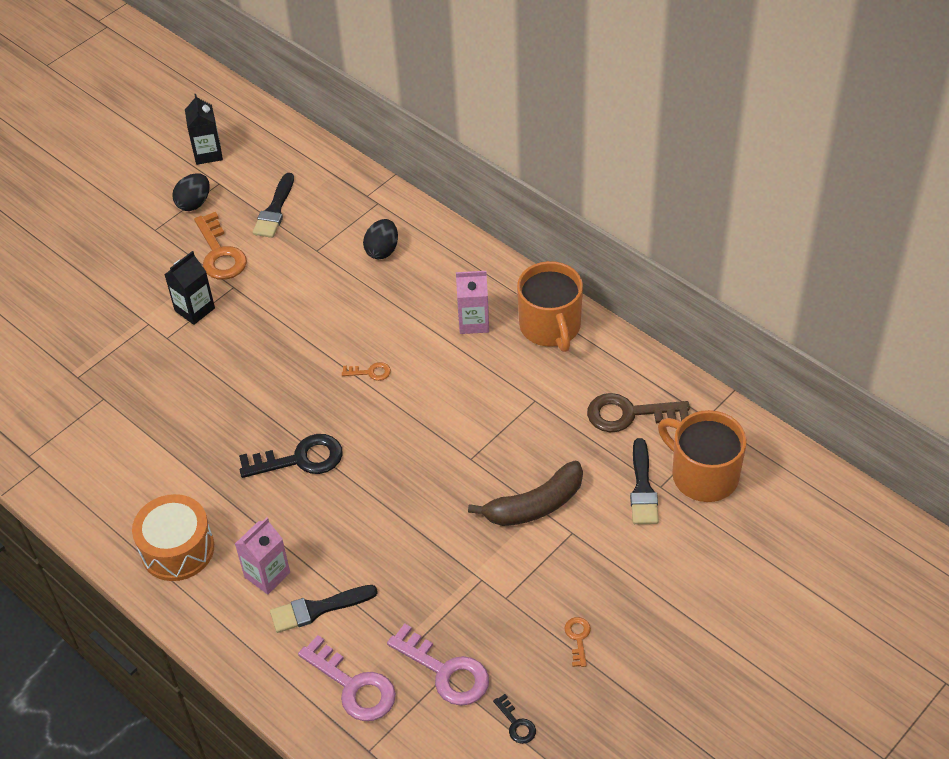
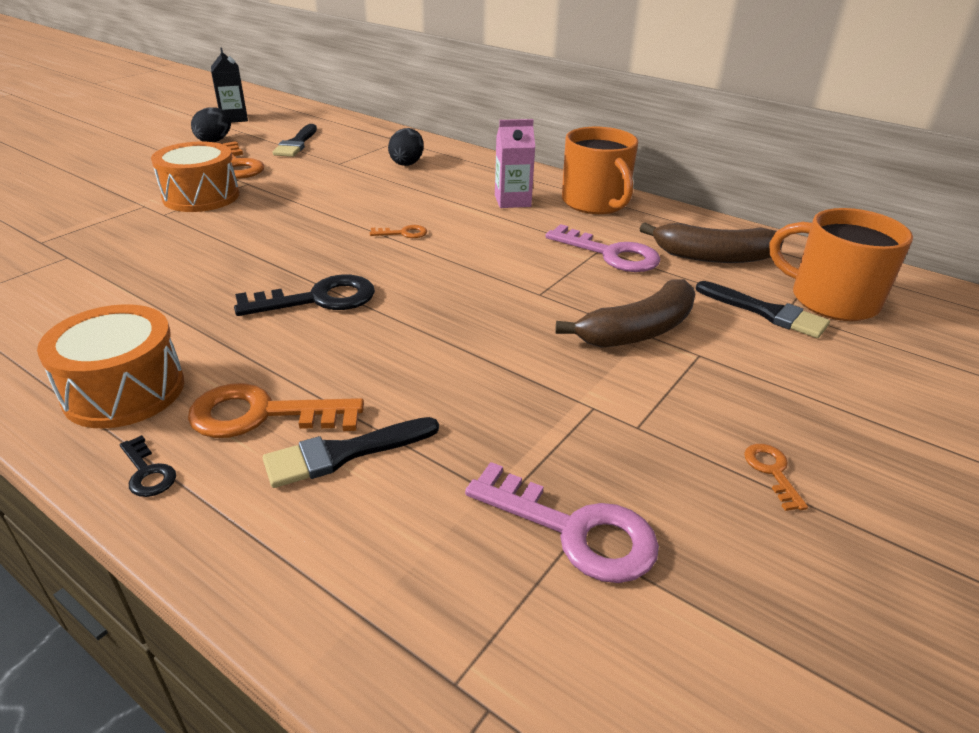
camera: 10 degrees left, 15 degrees down
(194, 309) = (201, 196): black carton -> orange drum
(267, 575) = (263, 415): pink carton -> orange key
(353, 686) = (412, 562): pink key -> pink key (610, 254)
(516, 723) = (731, 609): black key -> black key (147, 472)
(629, 414) = (713, 257): brown key -> brown banana
(643, 488) = (766, 312): black brush -> black brush turned 45 degrees counterclockwise

